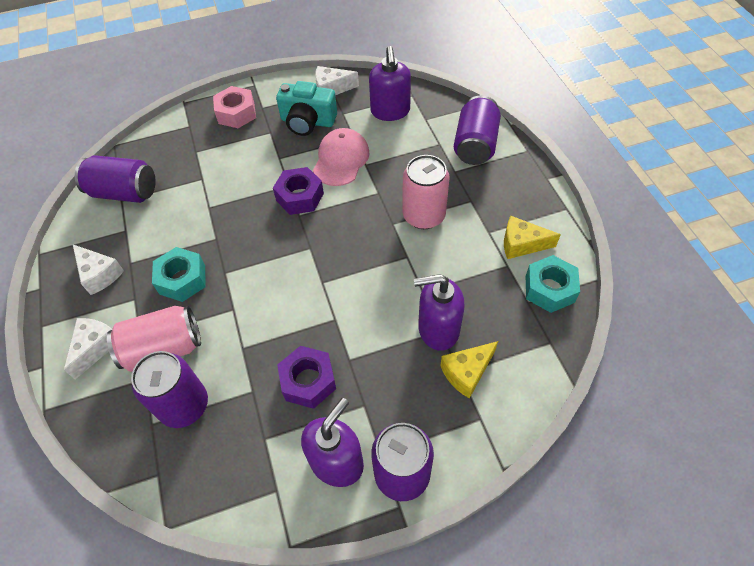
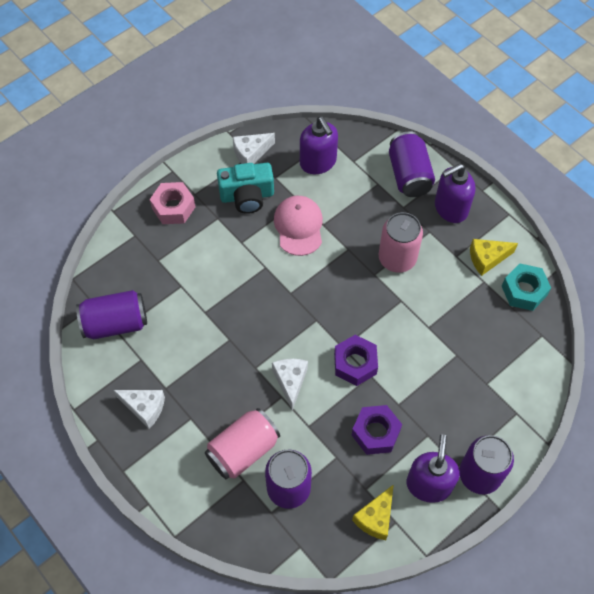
camera: 25 degrees left, 5 degrees up
(95, 347) = (184, 471): white cheese -> white cheese (290, 381)
(182, 279) = (222, 386): turquoise nut -> none
(300, 197) = (281, 275): purple nut -> purple nut (355, 364)
(438, 329) = (454, 354): purple soap dispenser -> purple soap dispenser (450, 208)
(467, 372) = (491, 381): yellow cheese -> yellow cheese (375, 518)

